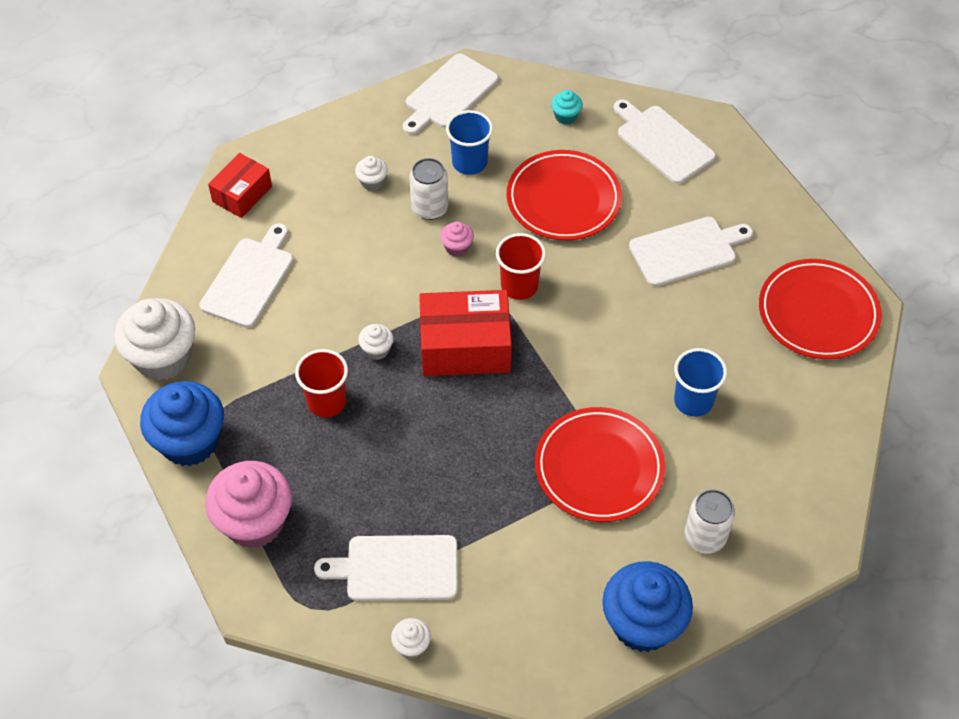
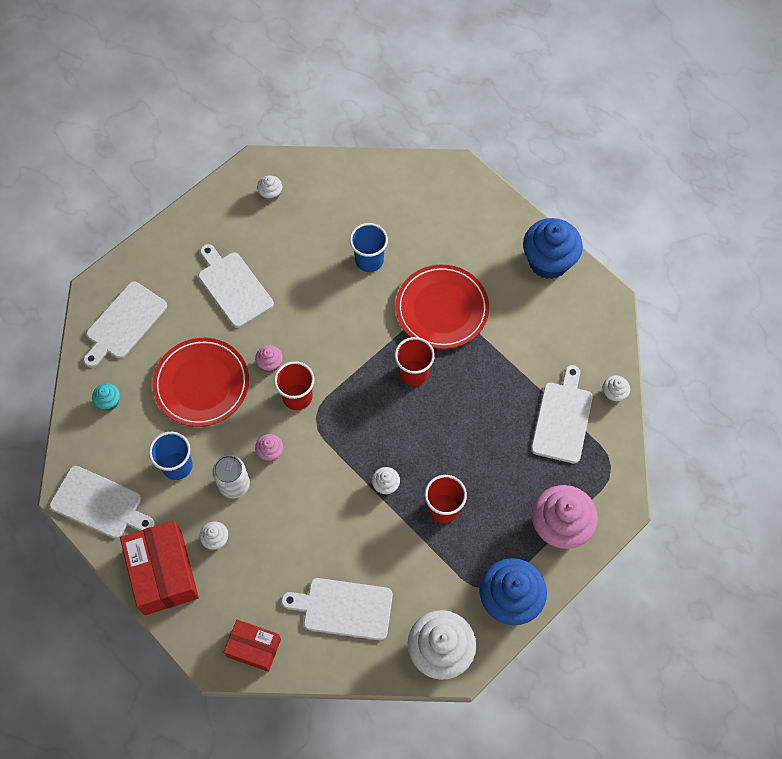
camera: 105 degrees left, 10 degrees up
(396, 568) = (562, 419): white cutting board -> white cutting board turned 150 degrees counterclockwise
(465, 347) = (365, 422): red box -> red box (163, 573)
(515, 413) = (413, 373): none -> red cup
(571, 268) = (270, 364): none -> pink cupcake
(705, 537) = (474, 236): white can -> none
(818, 313) = (271, 194): red plate -> white cupcake

